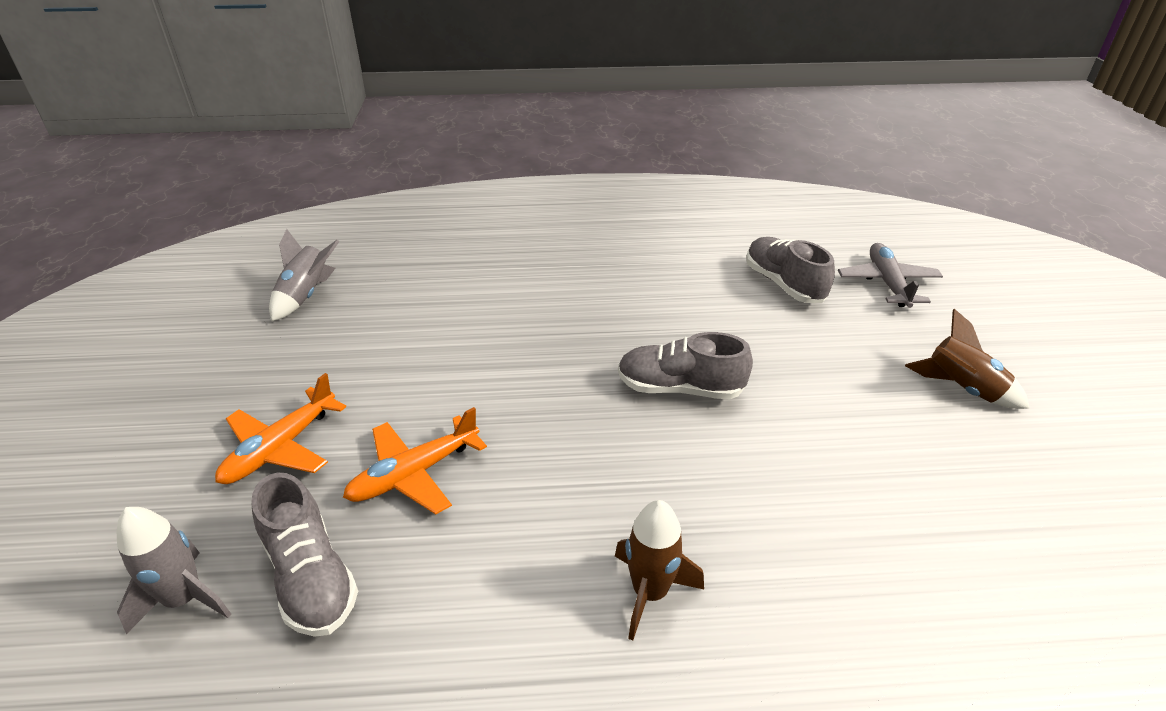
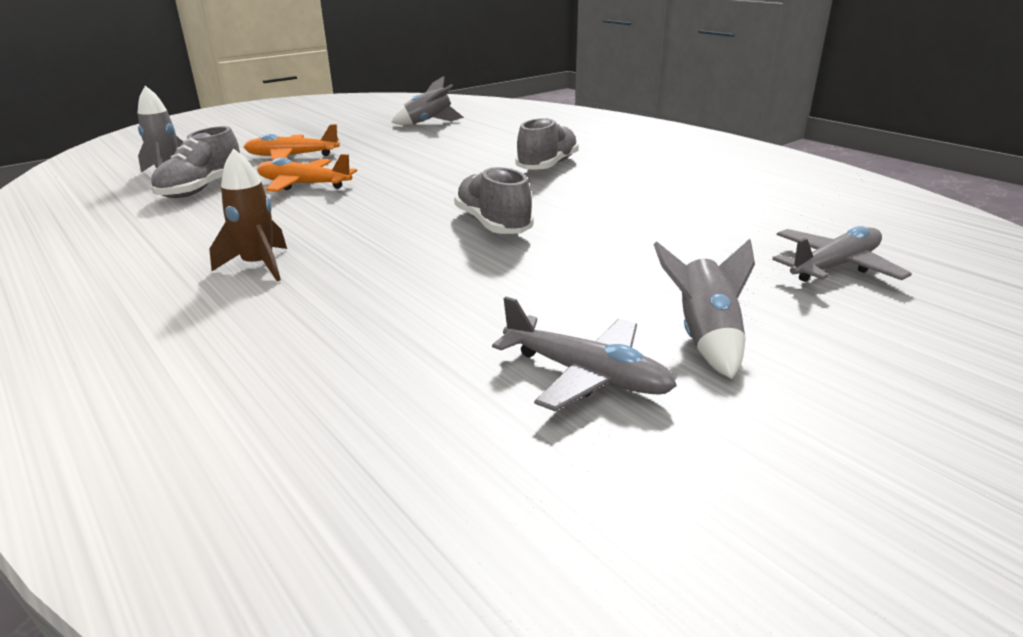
camera: 55 degrees right, 10 degrees down
(783, 284) = (721, 225): grey shoe -> grey shoe (547, 166)
(961, 388) = (705, 338): brown rocket -> grey rocket
(990, 466) = (586, 375): none -> grey plane

